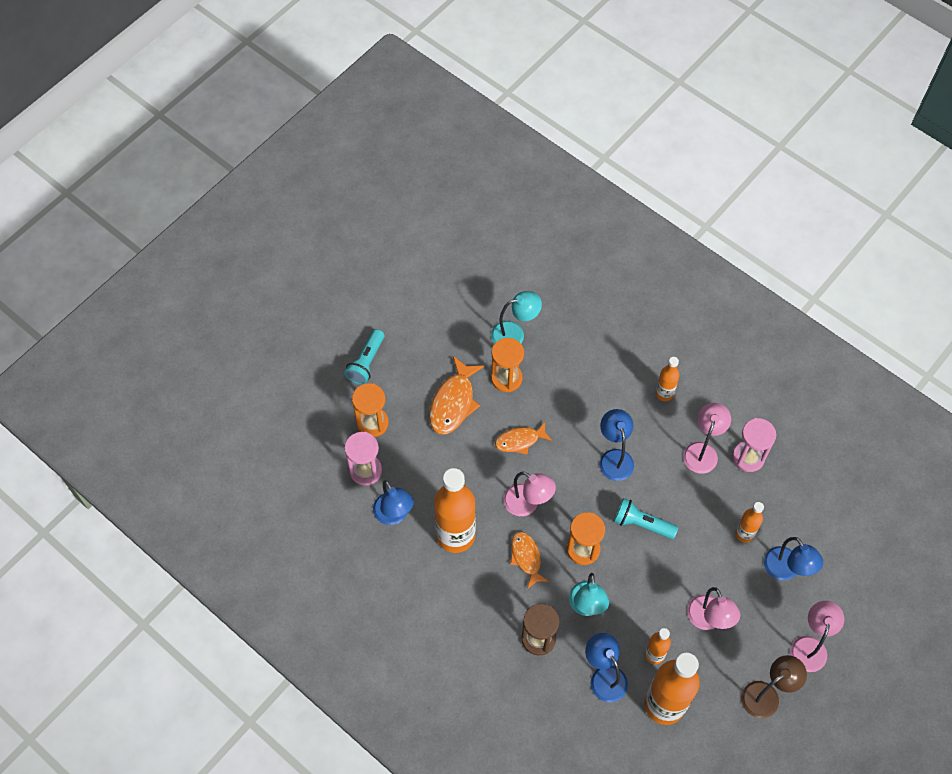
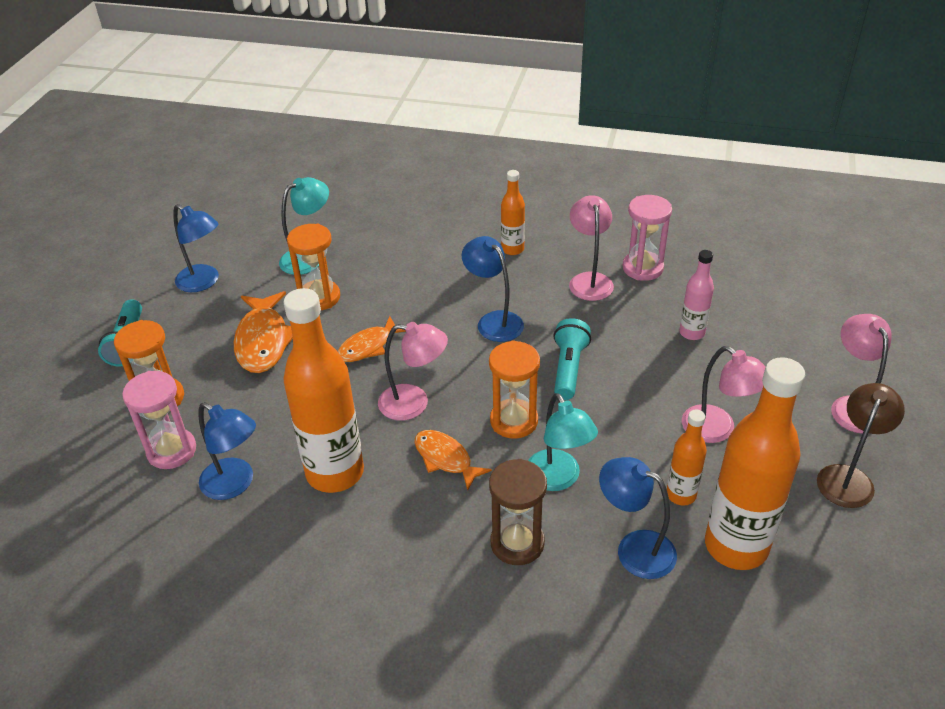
camera: 25 degrees left, 20 degrees down
(642, 524) = (568, 368): turquoise flashlight -> turquoise flashlight turned 105 degrees clockwise
(744, 534) = (692, 333): orange bottle -> pink bottle
(786, 570) = (764, 347): blue lamp -> blue lamp (204, 282)

